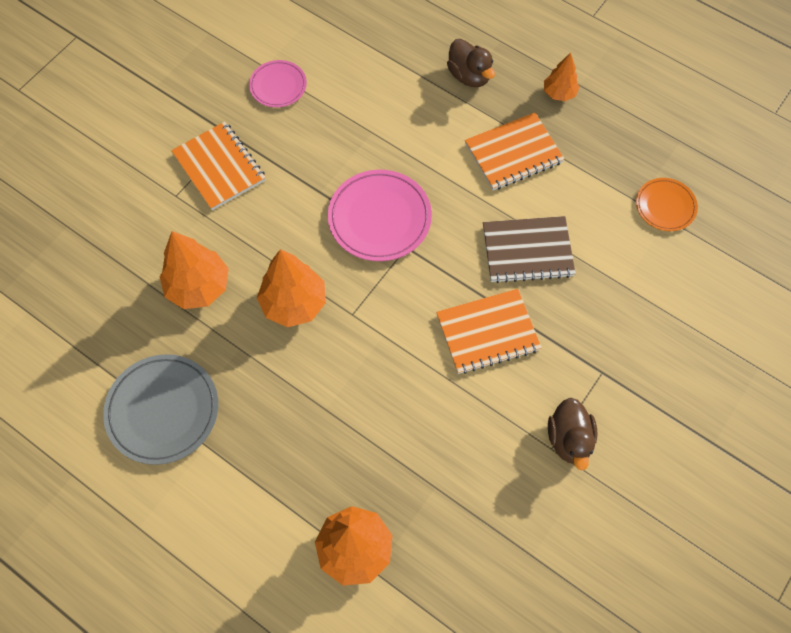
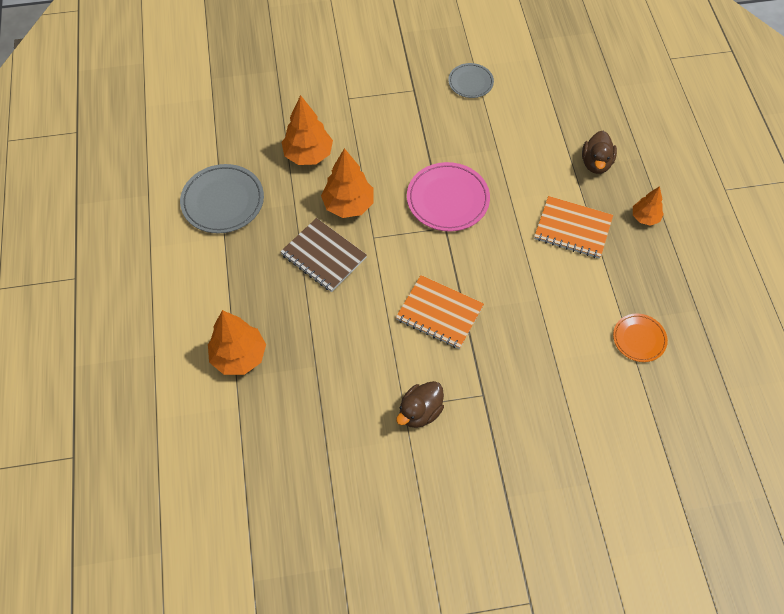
camera: 45 degrees right, 5 degrees down
(219, 167) = (388, 101): orange notebook -> none
(278, 86) = (470, 82): pink plate -> grey plate
(527, 251) = (516, 290): brown notebook -> brown notebook (323, 256)

